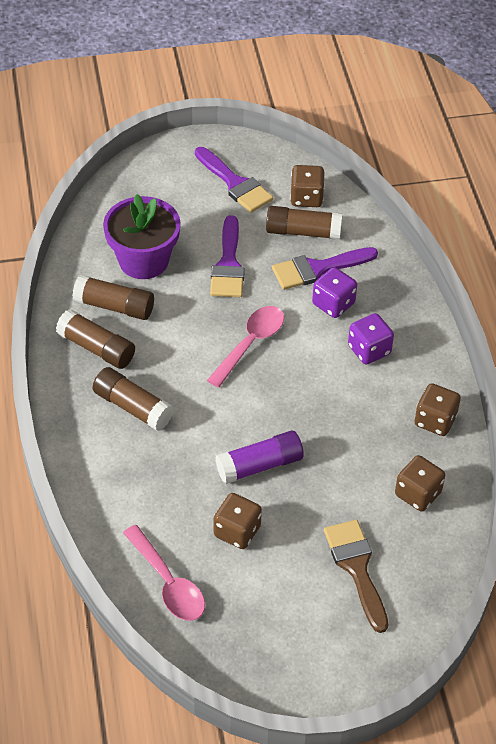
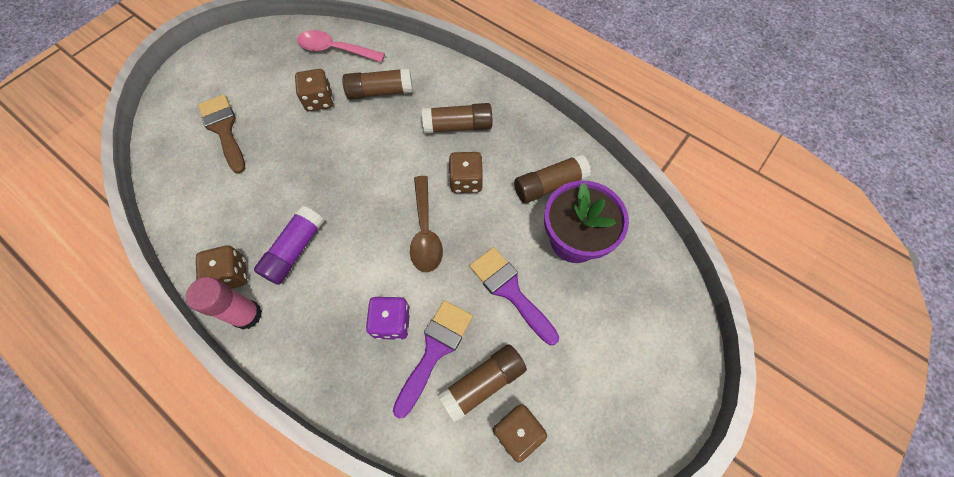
camera: 140 degrees right, 15 degrees up
(96, 348) = (525, 146): brown glue stick -> brown glue stick (380, 92)
(235, 183) = (593, 389): purple brush -> none
(251, 343) = (425, 232): pink spoon -> brown spoon
(259, 465) = (339, 148): purple glue stick -> purple glue stick (295, 250)
(357, 568) = (224, 129): brown brush -> brown brush turned 150 degrees counterclockwise
(369, 350) = (328, 299): purple dice -> none
(417, 494) = (210, 206): brown dice -> brown dice (466, 181)
(440, 382) = (247, 315): none -> pink glue stick

